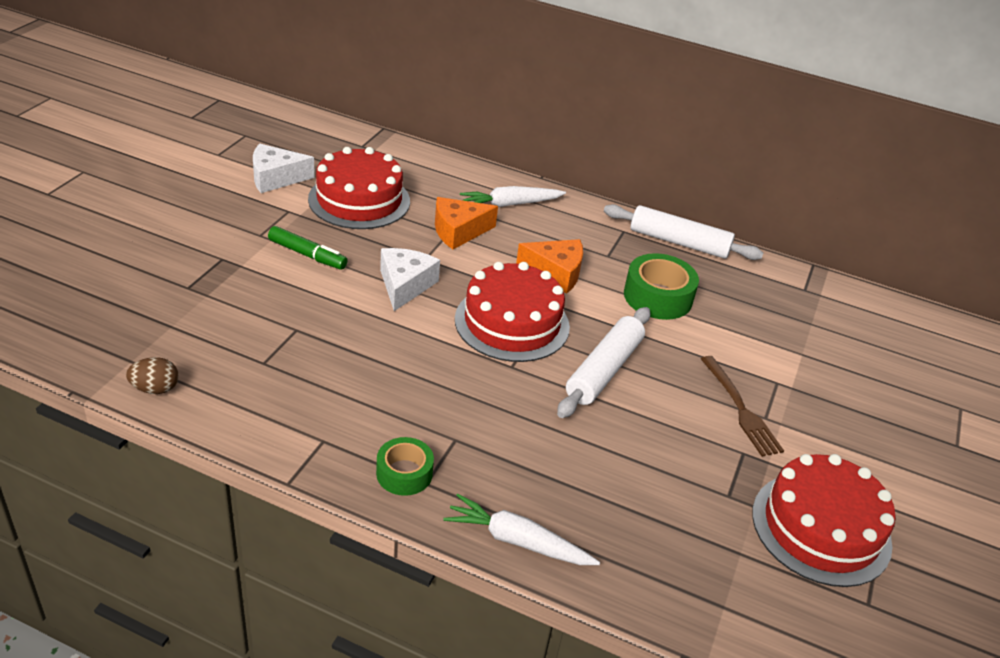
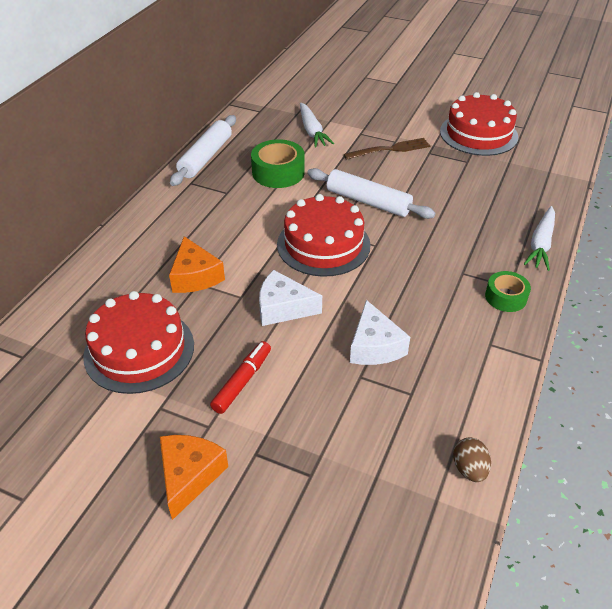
camera: 85 degrees left, 5 degrees up
(276, 178) = (88, 428): white cheese -> white cheese (374, 346)
(307, 255) = (242, 381): green marker -> red marker
(510, 204) = (149, 244): white carrot -> white carrot (312, 131)
(555, 273) = (253, 220): orange cheese -> orange cheese (189, 476)

